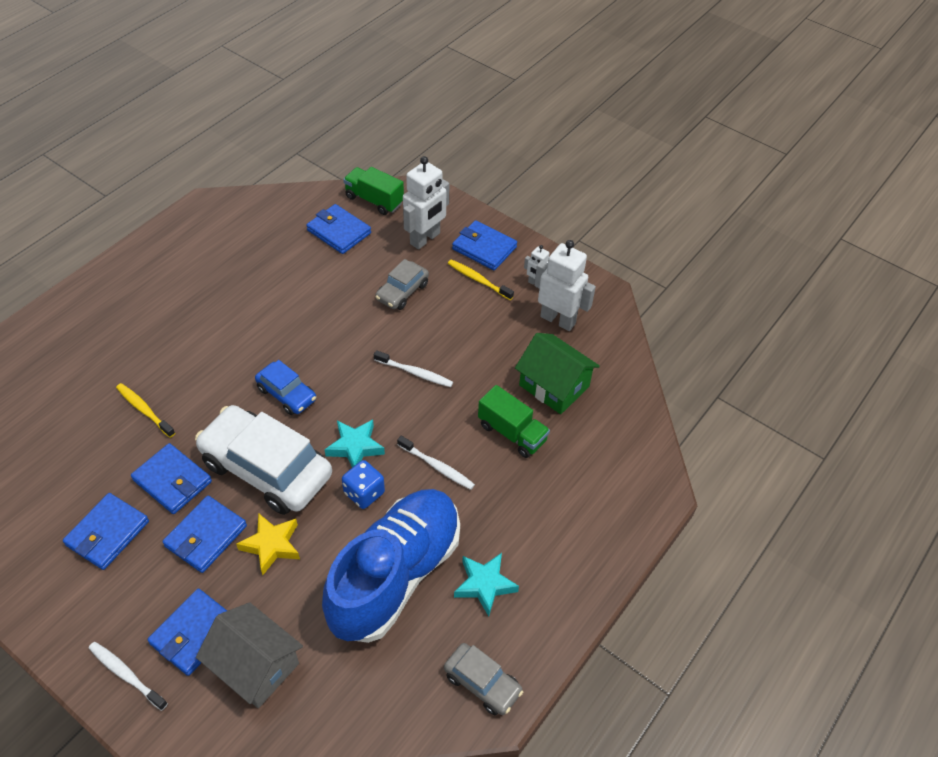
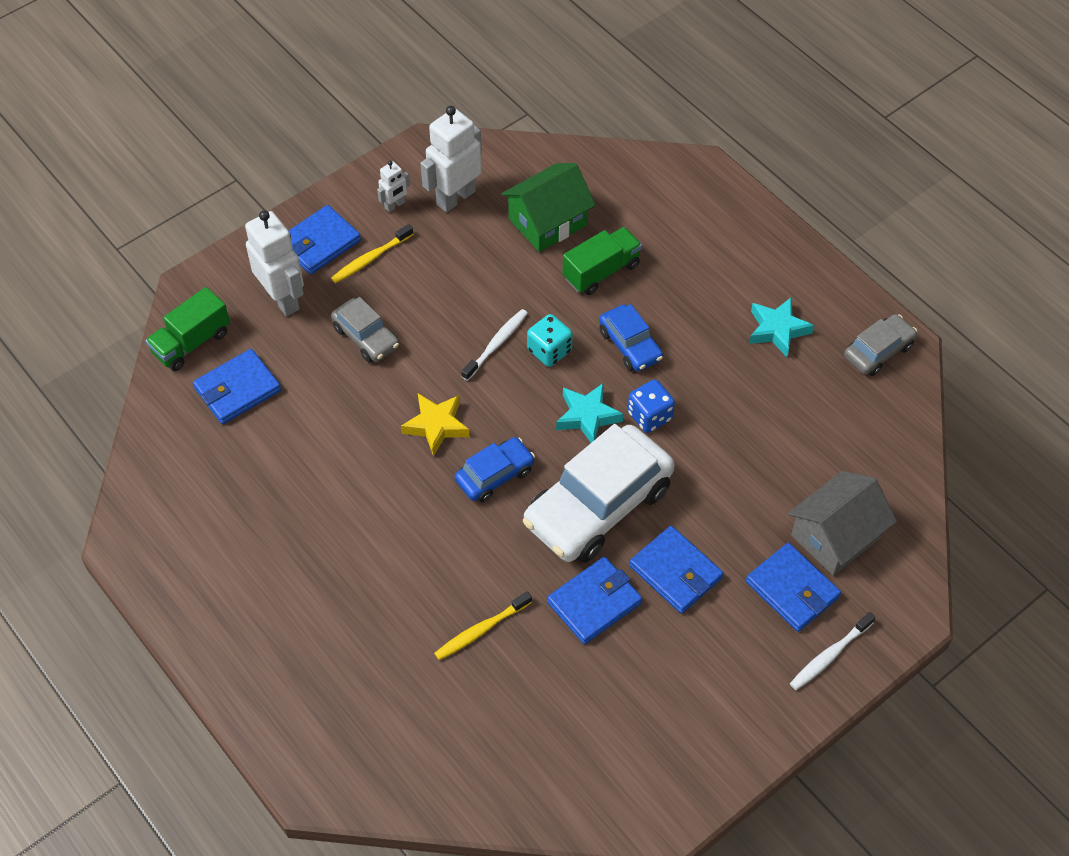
camera: 75 degrees left, 5 degrees up
(107, 533) = (653, 673): blue wallet -> none
(271, 545) = (699, 509): yellow star -> yellow star (436, 426)
(395, 575) = (754, 402): blue shoe -> none
(417, 409) = (549, 351): none -> turquoise dice
(437, 466) = (630, 345): white toothbrush -> blue car

